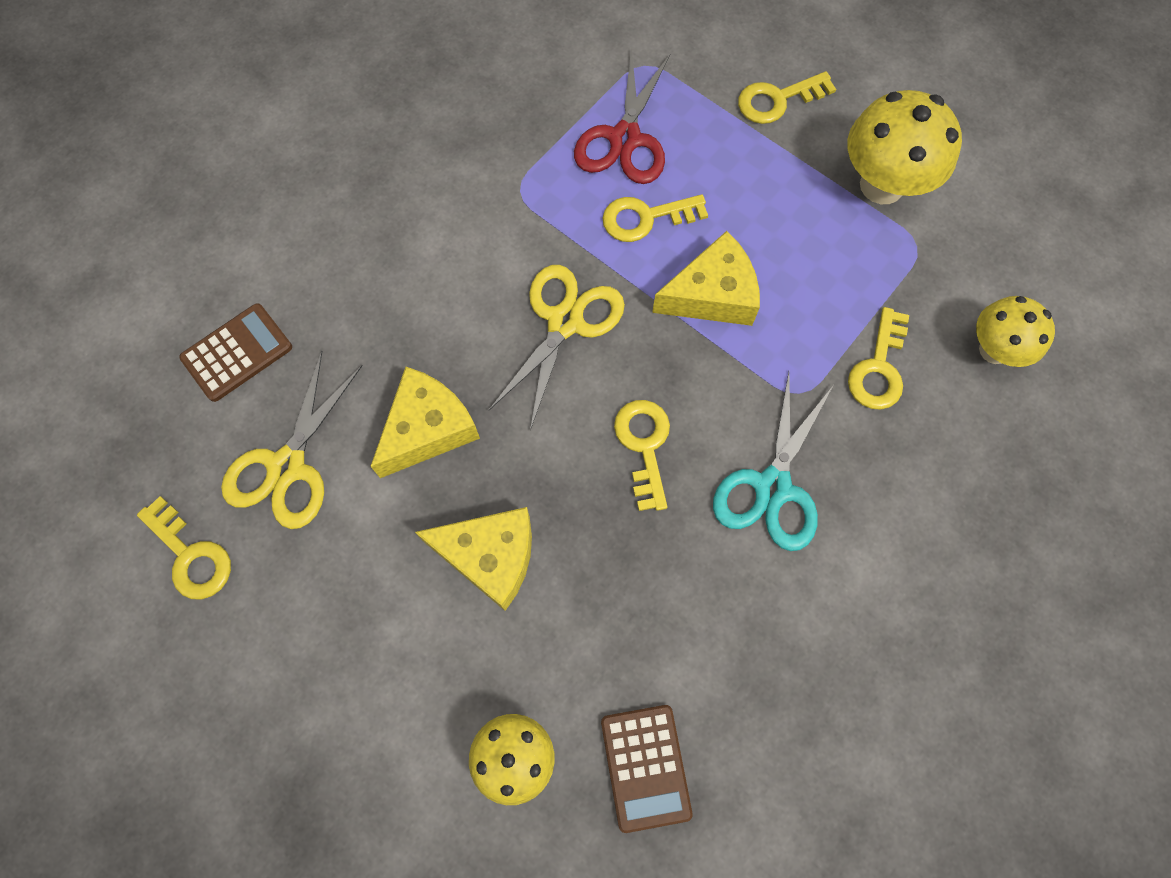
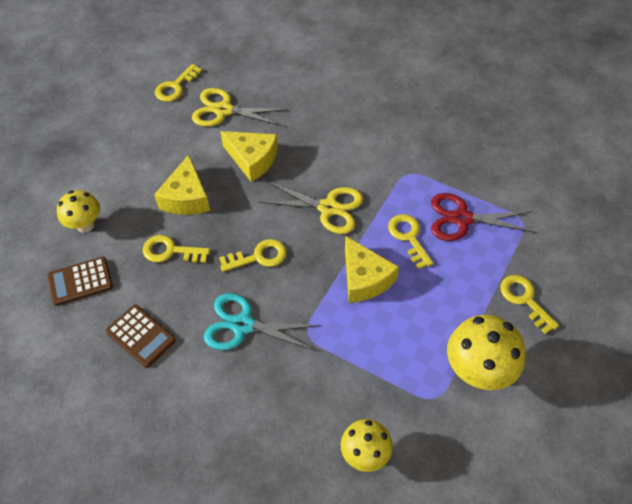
camera: 80 degrees right, 15 degrees down
(237, 353) = (280, 79): brown calculator -> brown calculator (141, 336)
(878, 368) = (335, 379): yellow key -> yellow key (170, 251)

